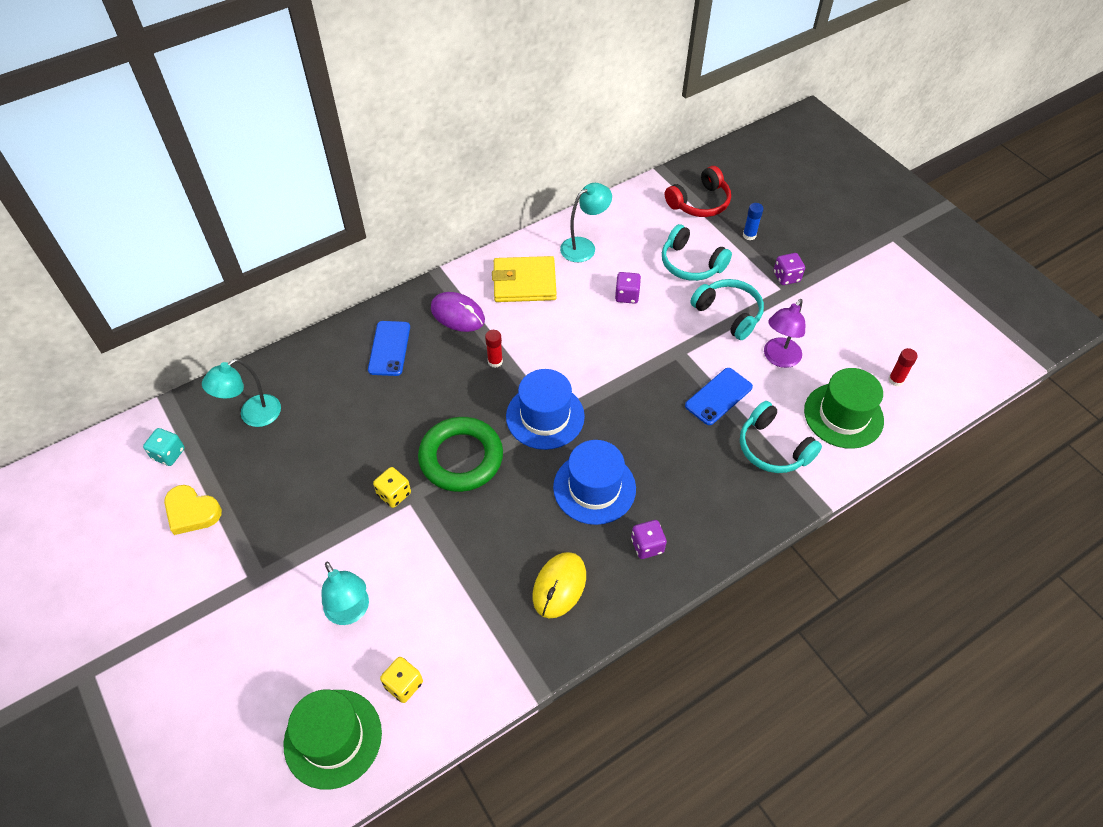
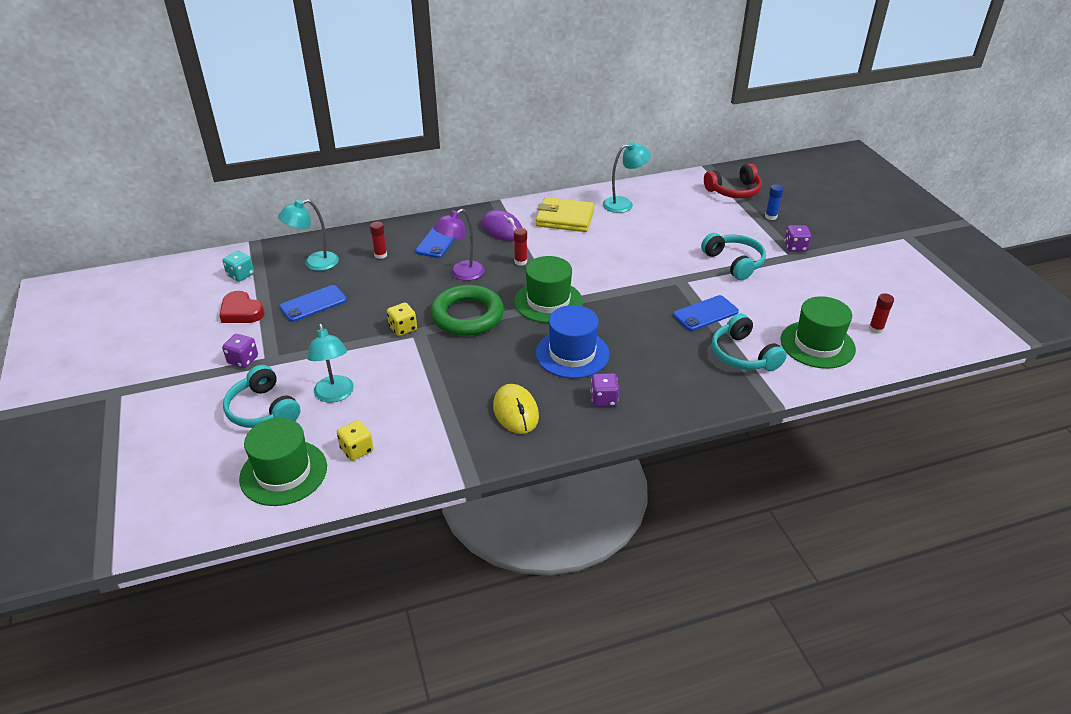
camera: 15 degrees right, 15 degrees down
(192, 512) = (241, 312): yellow heart -> red heart
(275, 480) = (313, 304): none -> blue phone
(328, 385) = (380, 255): none -> red glue stick
(545, 416) = (548, 301): blue hat -> green hat
(559, 586) = (516, 411): yellow mouse -> yellow mouse turned 60 degrees counterclockwise
(627, 295) = (648, 238): purple dice -> purple dice (243, 360)
(691, 264) = (712, 227): turquoise headphones -> turquoise headphones (263, 410)
(778, 358) = (769, 298): purple lamp -> purple lamp (461, 274)

